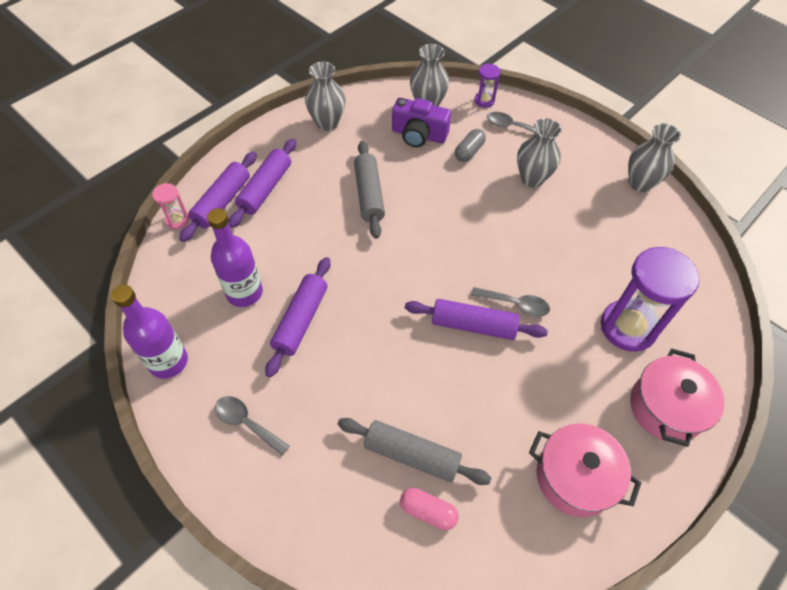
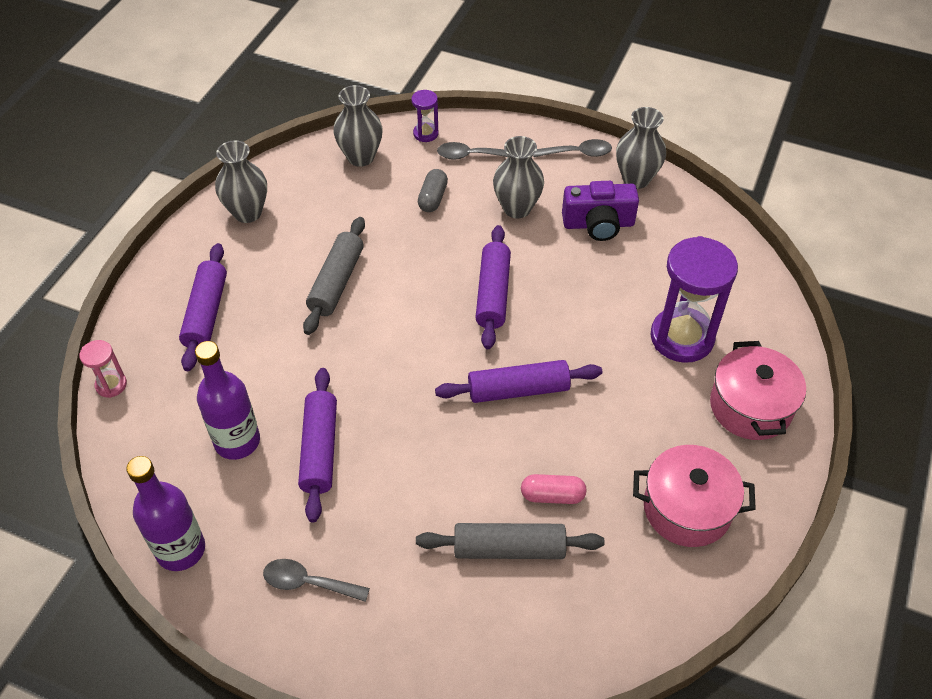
camera: 20 degrees left, 5 degrees down
(222, 202) = (158, 346): purple rolling pin -> purple rolling pin (493, 294)
(369, 194) = (337, 282): grey rolling pin -> grey rolling pin turned 45 degrees clockwise
(419, 135) = (365, 196): purple camera -> purple camera (598, 224)
(428, 511) = (550, 599): pink capsule -> pink capsule (552, 496)
(515, 304) = (554, 352): grey spoon -> grey spoon (577, 153)

